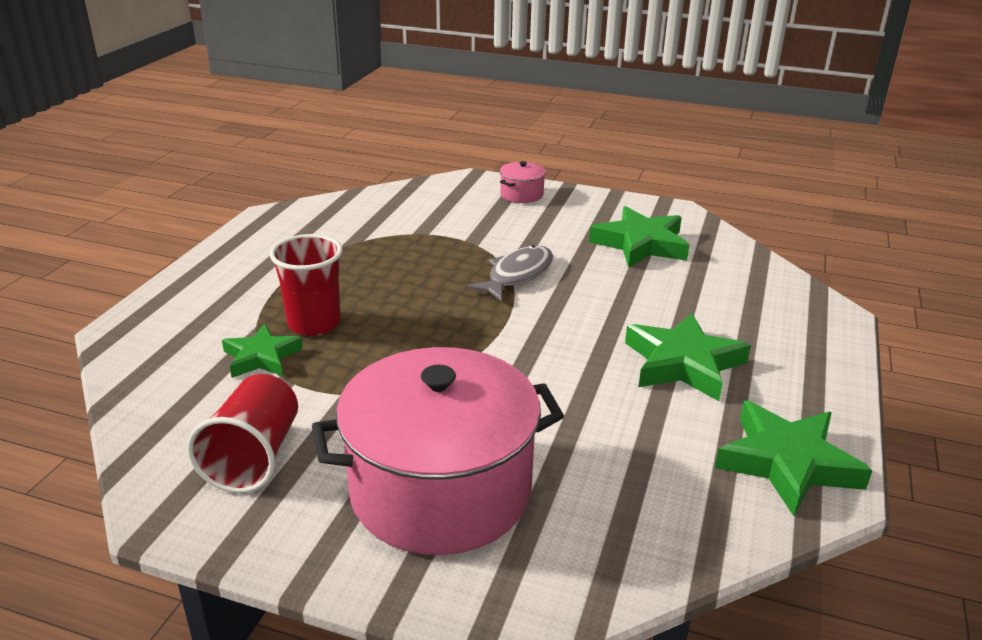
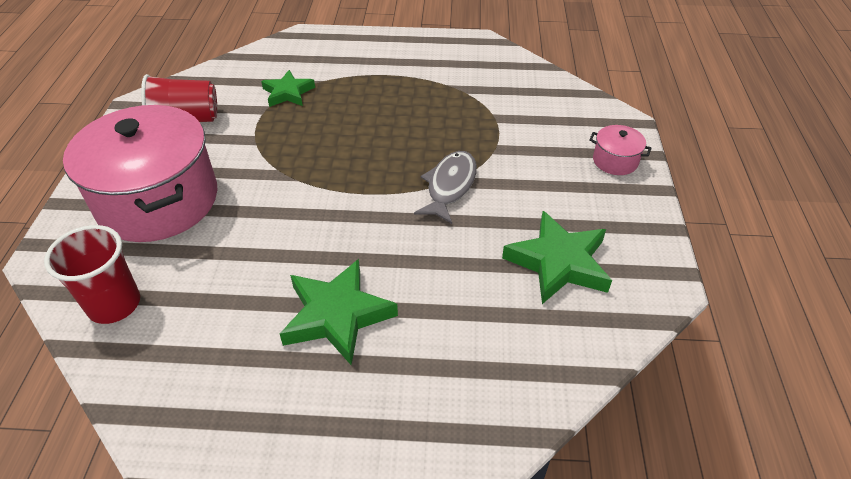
camera: 75 degrees right, 15 degrees up
(314, 323) = (334, 102): red cup -> red cup (114, 304)
(517, 275) = (450, 186): grey fish -> grey fish turned 90 degrees counterclockwise
(787, 463) = (198, 399): green star -> none

